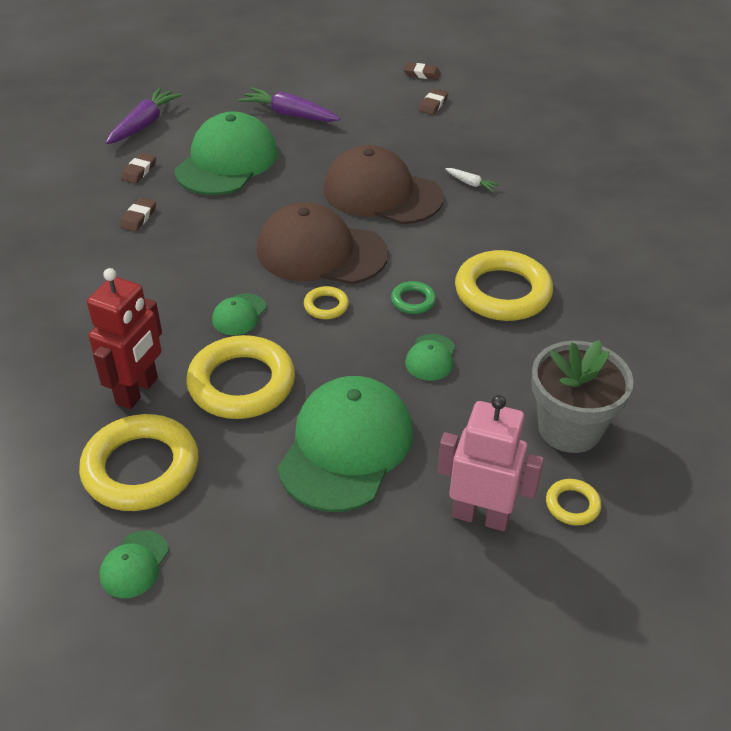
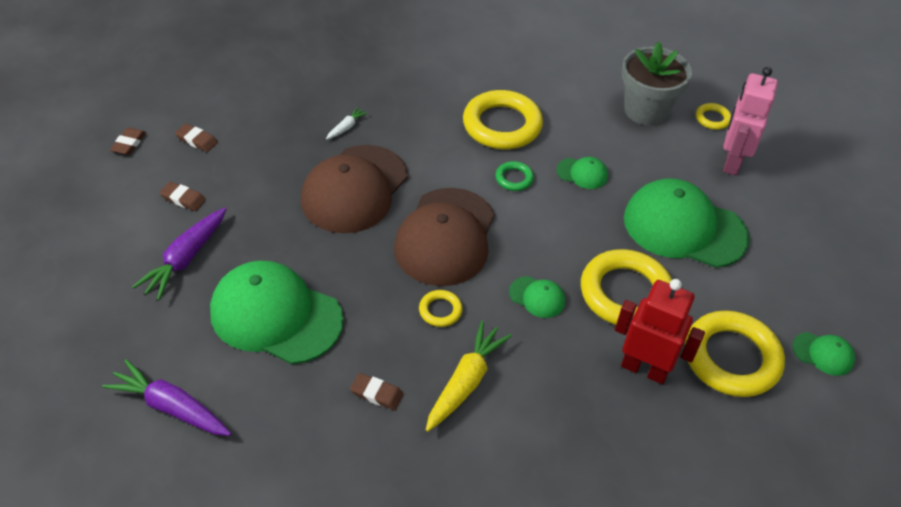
camera: 90 degrees left, 5 degrees up
(139, 171) = (281, 402): brown eraser -> brown eraser (183, 199)
(142, 267) = (466, 382): none -> yellow carrot
(326, 306) = (522, 235): yellow ring -> yellow ring (440, 310)

